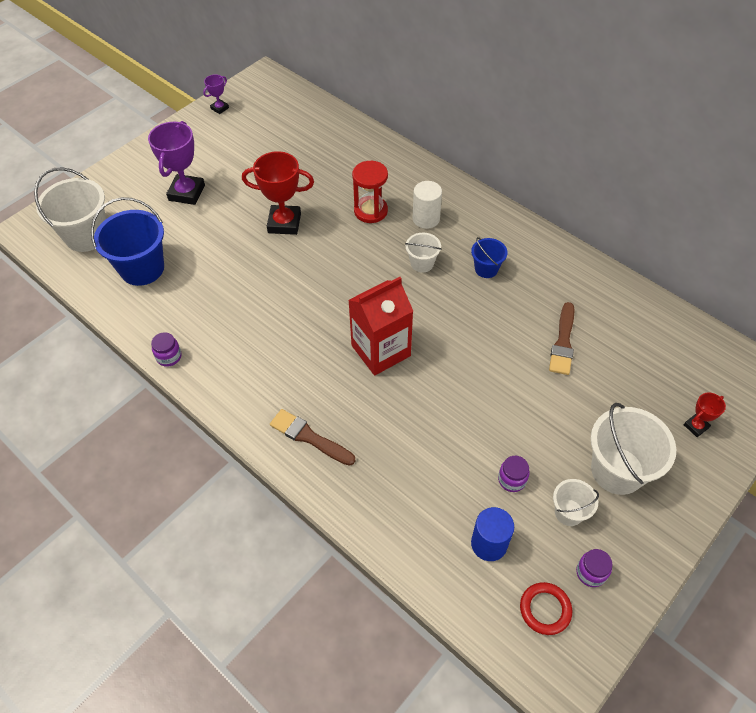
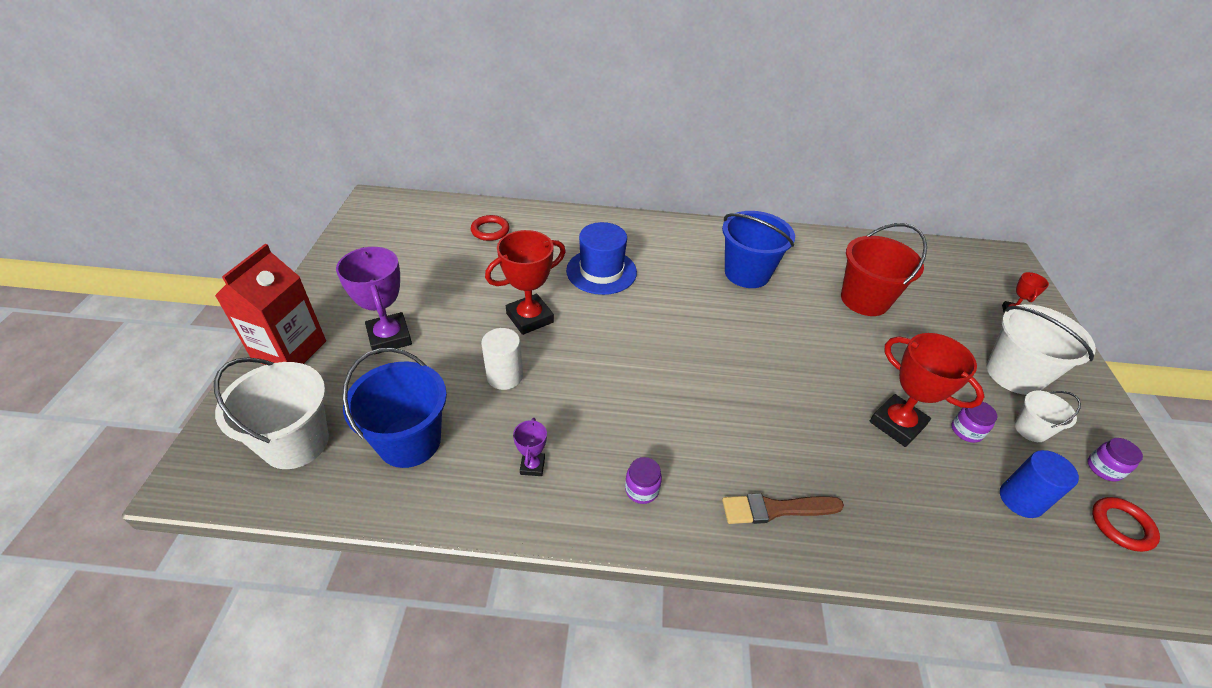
camera: 40 degrees left, 10 degrees down
(169, 357) = (541, 521): purple jar -> purple jar (641, 489)
(220, 108) = (350, 244): purple trophy -> purple trophy (532, 466)
(322, 138) = (490, 230): none -> red ring
(370, 211) = (601, 271): red hourglass -> blue hat
(381, 351) = (744, 385): red carton -> red carton (289, 350)
(422, 263) = (693, 293): white bucket -> none
(426, 219) = (655, 257): white cylinder -> white cylinder (505, 376)
(462, 442) = (897, 424): none -> red trophy
(486, 269) = (747, 273): blue bucket -> blue bucket, size x1.88
(563, 342) = (864, 300): brown brush -> red bucket

